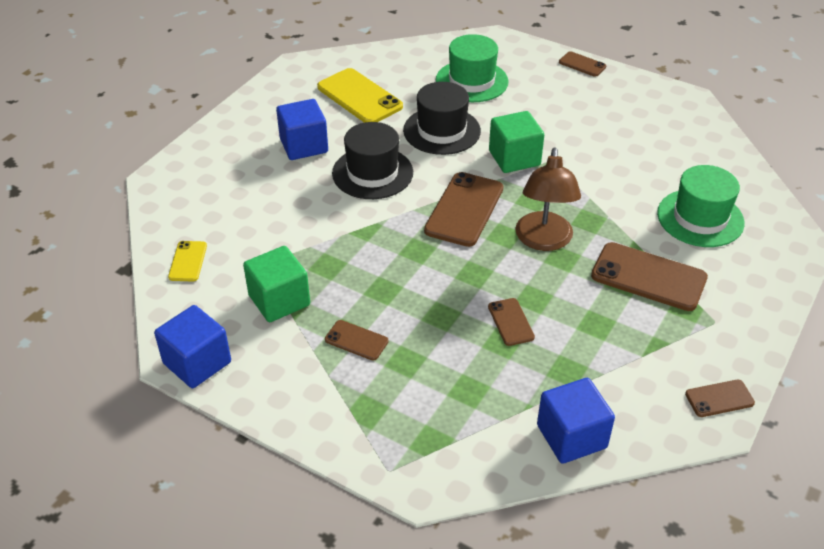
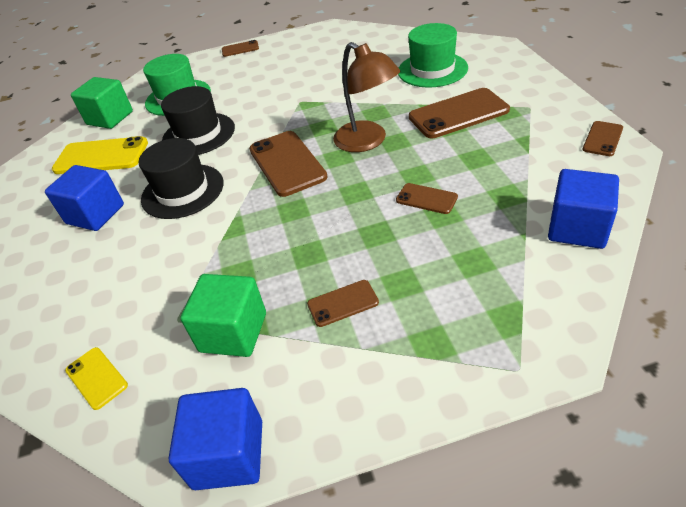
camera: 40 degrees left, 0 degrees up
(514, 158) = (274, 115): green cube -> green cube (110, 118)

